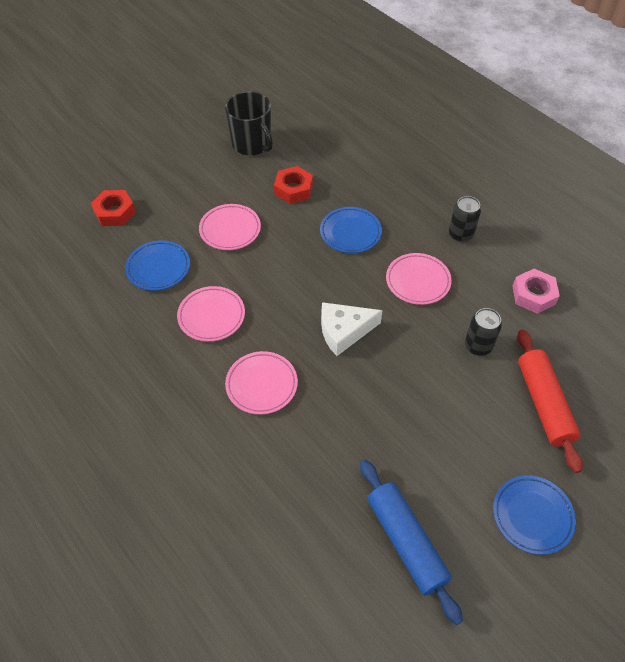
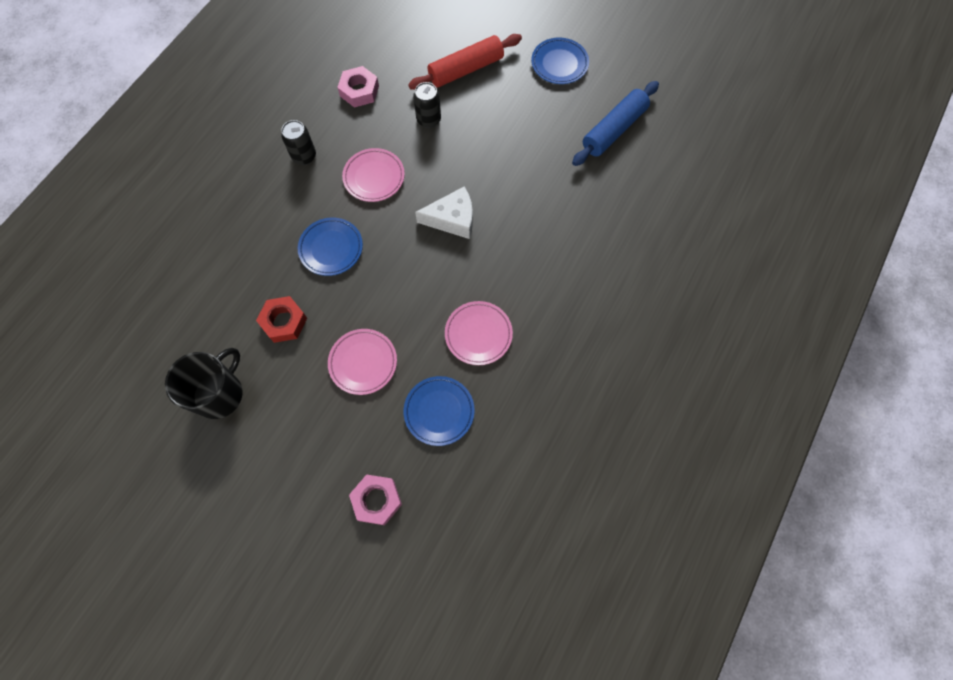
camera: 110 degrees left, 15 degrees up
(115, 212) = (376, 500): red nut -> pink nut
(261, 385) = (532, 264): pink plate -> none
(344, 331) = (452, 219): white cheese -> white cheese turned 60 degrees counterclockwise

